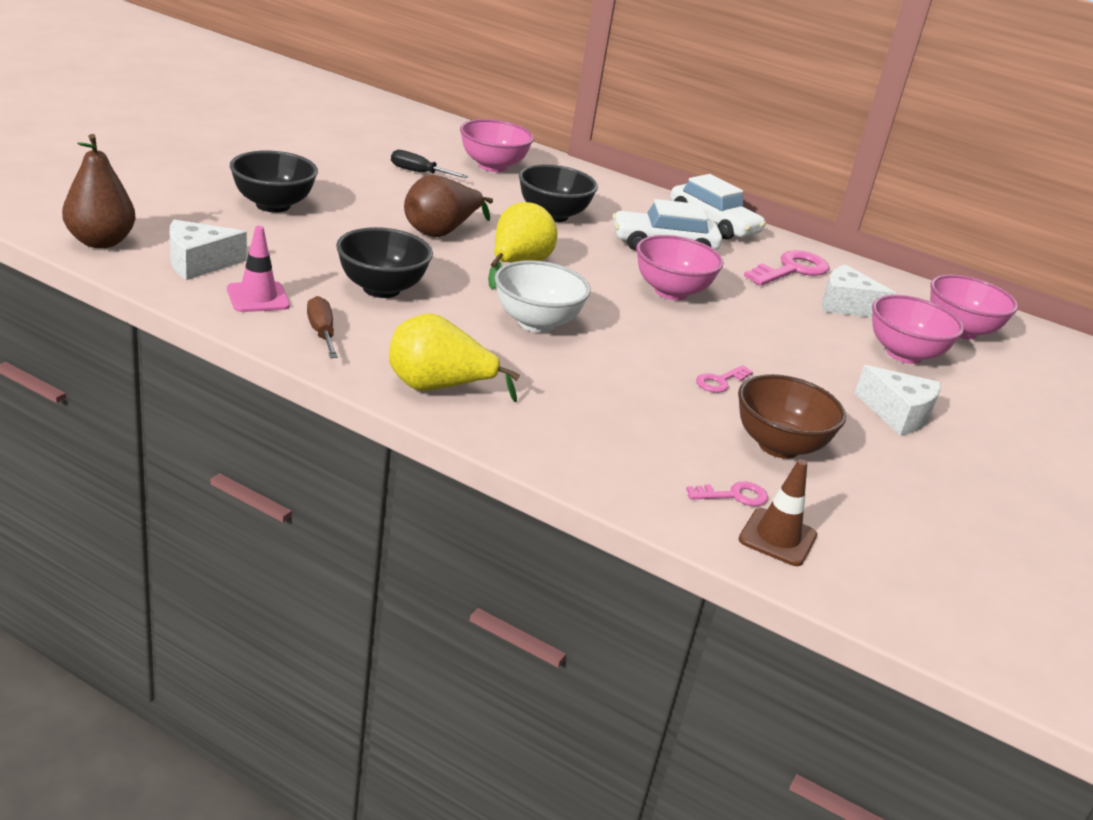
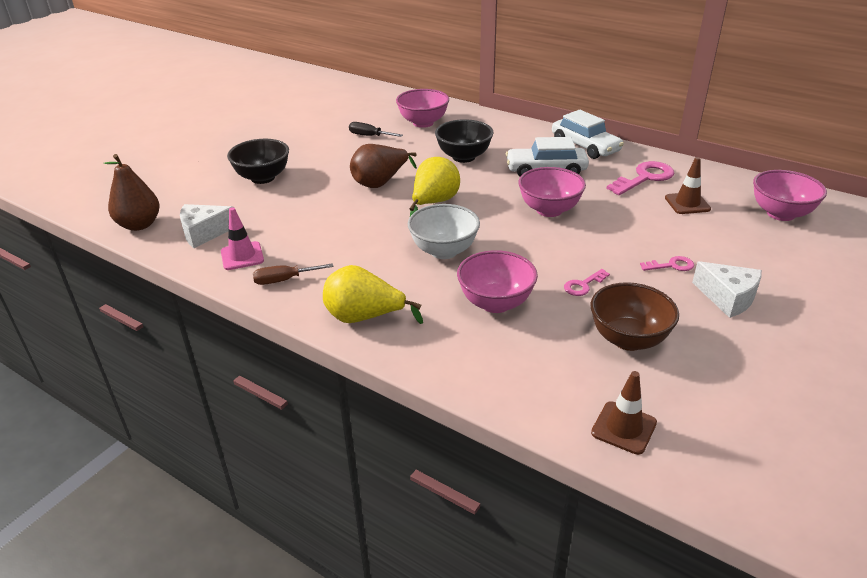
camera: 10 degrees right, 5 degrees up
(322, 332) = (284, 280): brown screwdriver -> brown screwdriver turned 90 degrees counterclockwise
(381, 289) = (332, 237): black bowl -> none
(734, 496) = (589, 391): pink key -> pink key (671, 265)
(846, 305) = (687, 203): white cheese -> brown traffic cone
(904, 354) = (734, 241): pink bowl -> pink bowl (495, 303)

